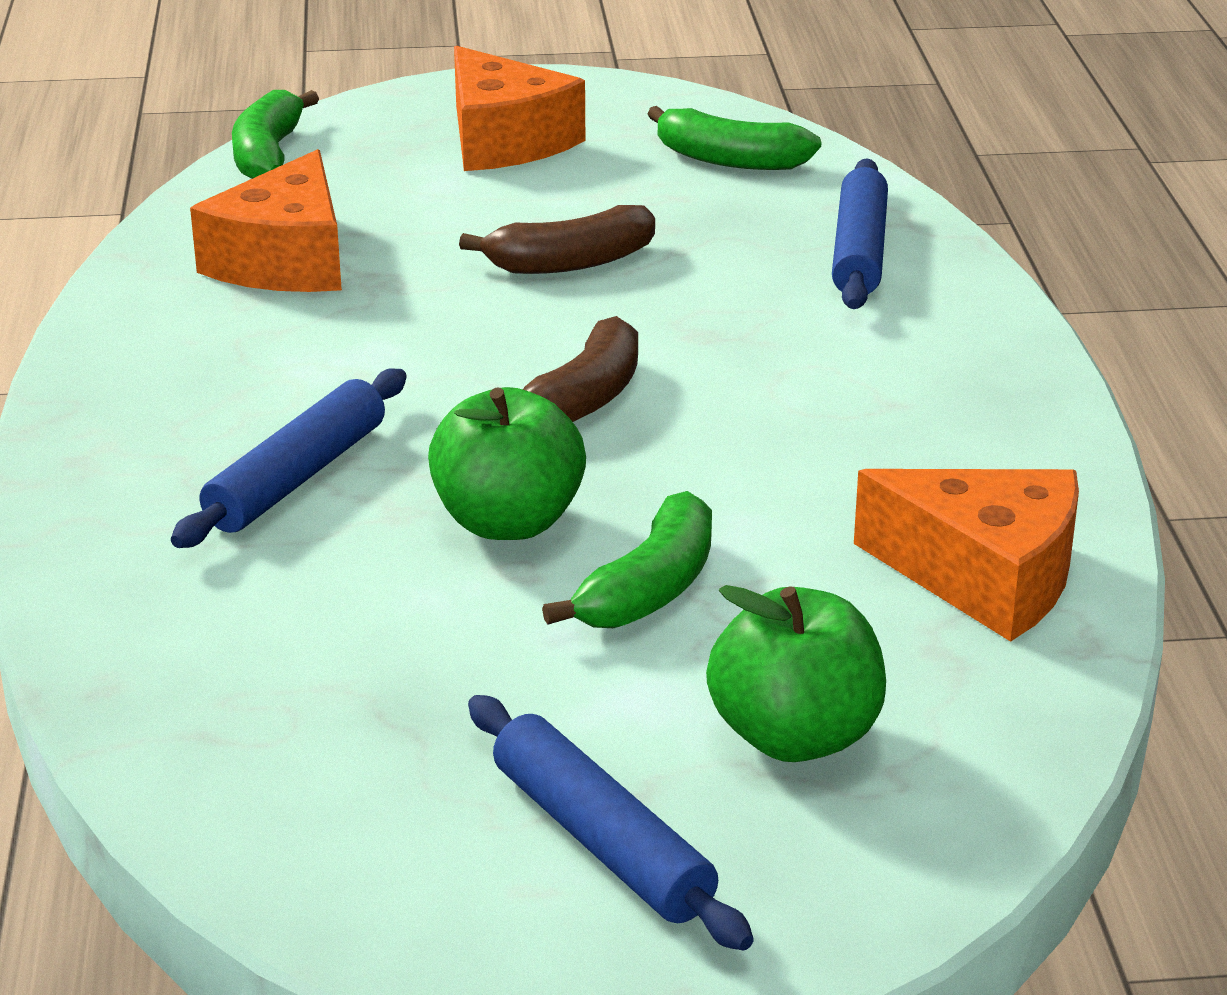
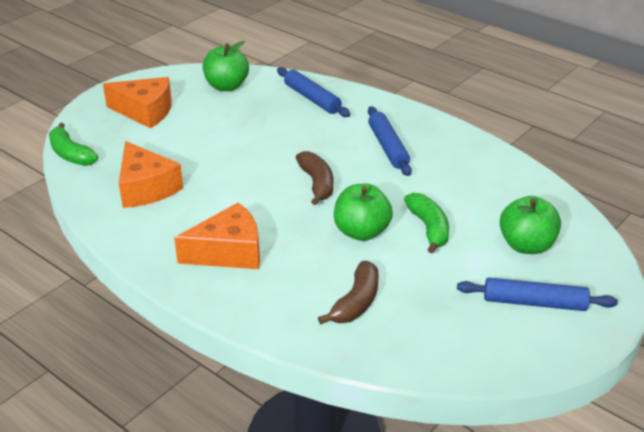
camera: 45 degrees left, 5 degrees up
(297, 477) = (280, 255): blue rolling pin -> blue rolling pin (388, 147)
(570, 262) = (238, 143): brown banana -> brown banana (356, 302)
(729, 159) = (226, 86): green banana -> green apple
(985, 577) = (495, 176): orange cheese -> orange cheese (228, 252)

